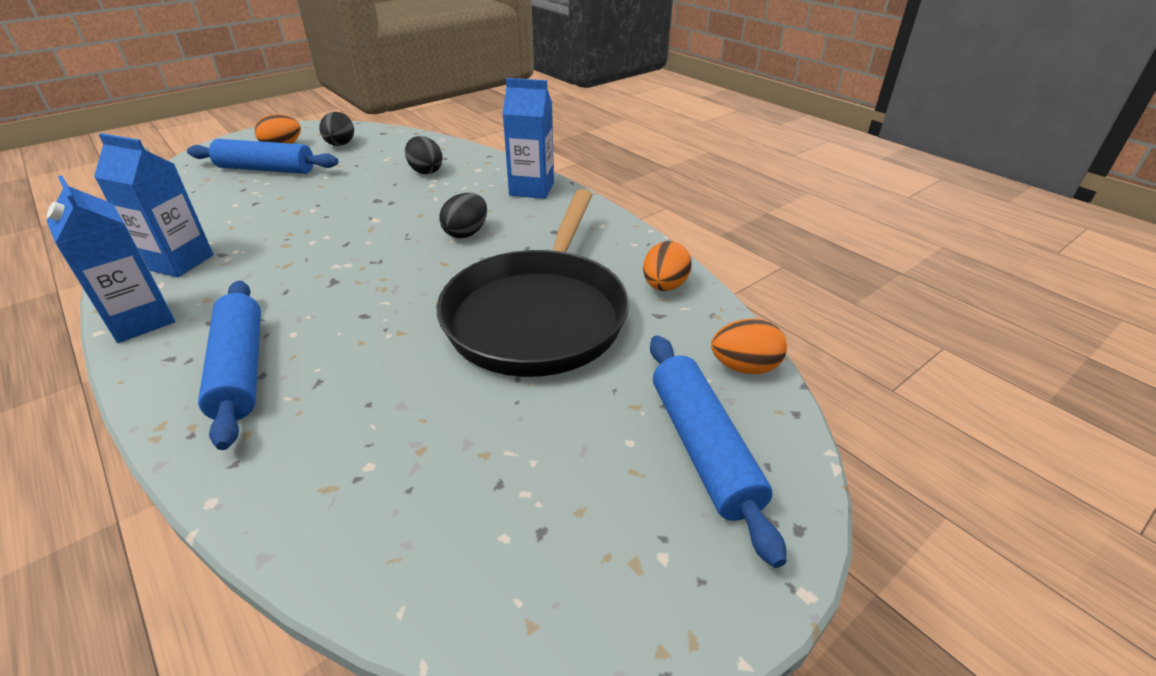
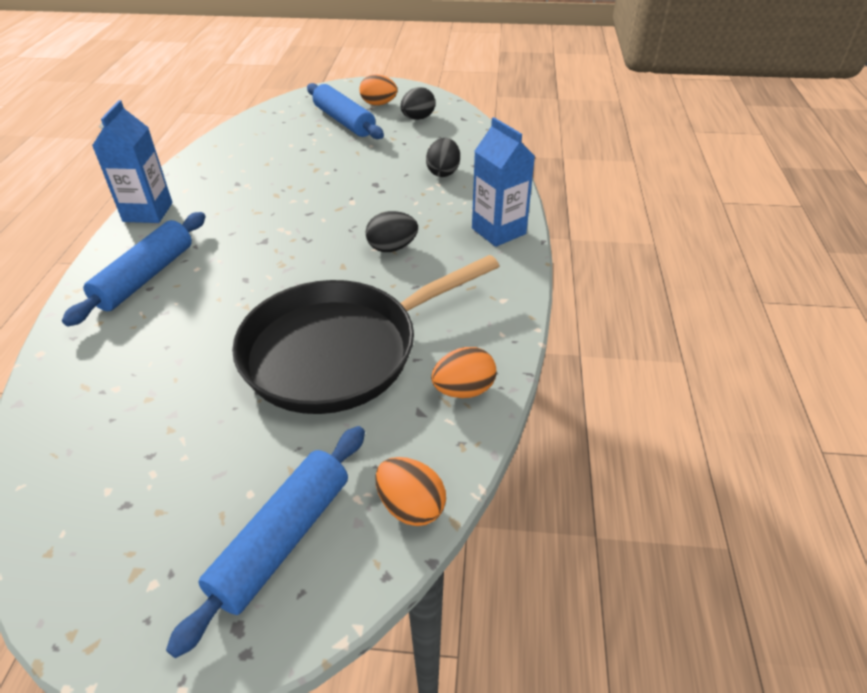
camera: 45 degrees right, 5 degrees up
(179, 262) = (211, 178): blue carton -> none

